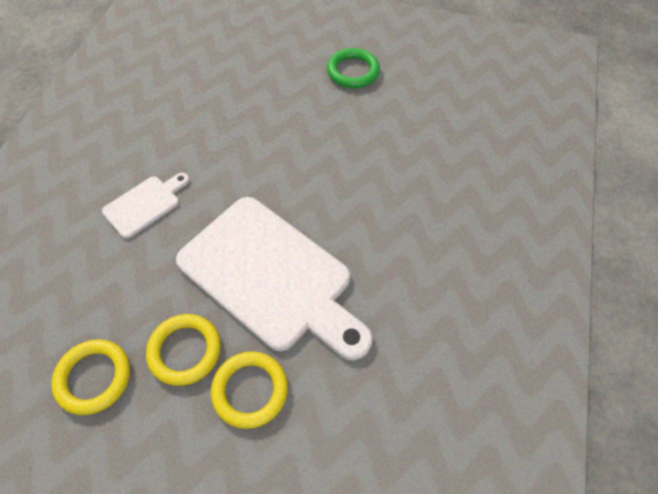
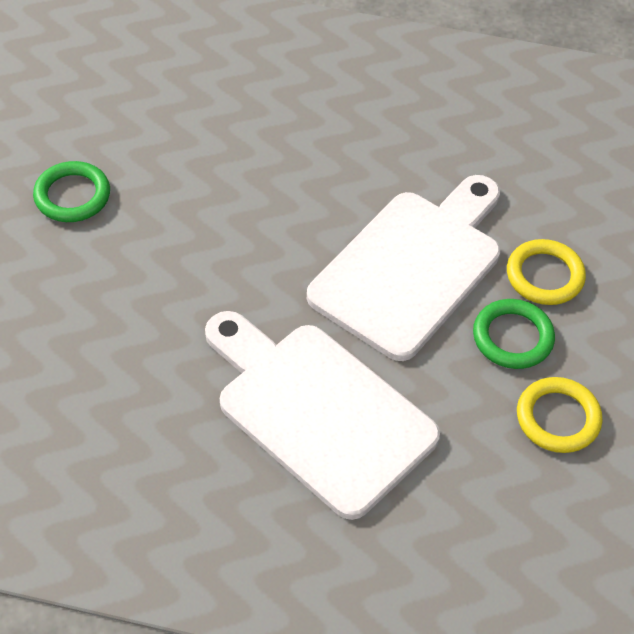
camera: 95 degrees left, 5 degrees down
(145, 204) = (318, 411): white cutting board -> white cutting board, size x2.18
(185, 351) = (512, 337): yellow ring -> green ring

